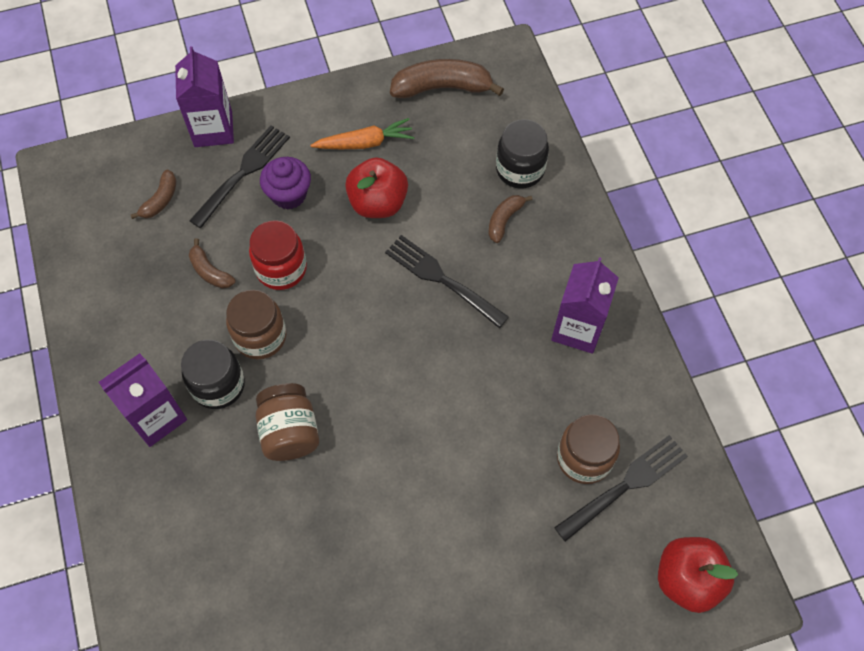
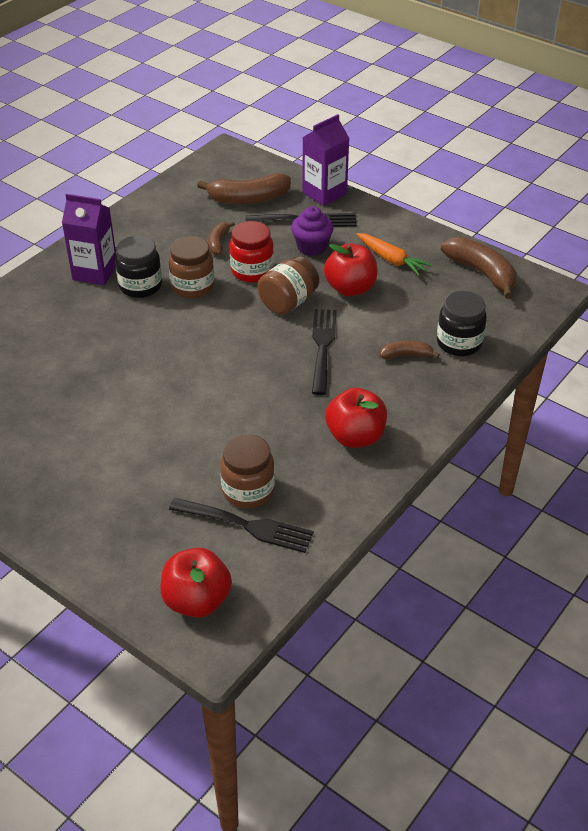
camera: 55 degrees right, 20 degrees down
(160, 200) = (249, 199): brown banana -> brown banana, size x1.85
(289, 432) = (135, 332): brown jar -> brown jar (288, 302)
(577, 328) = (355, 437): purple carton -> red apple

